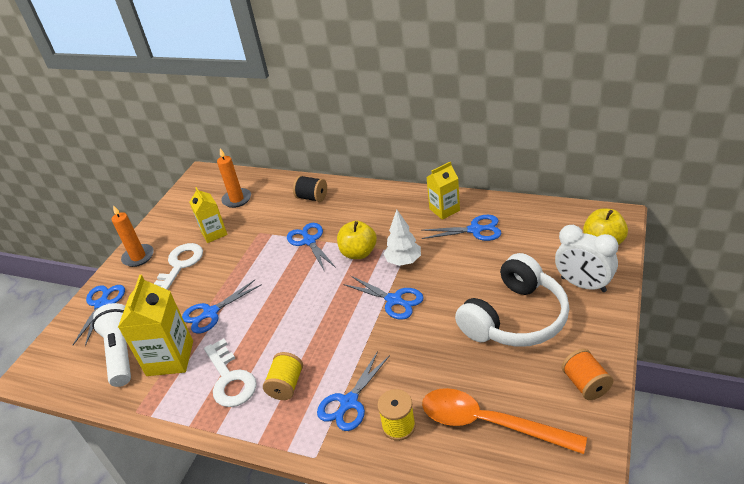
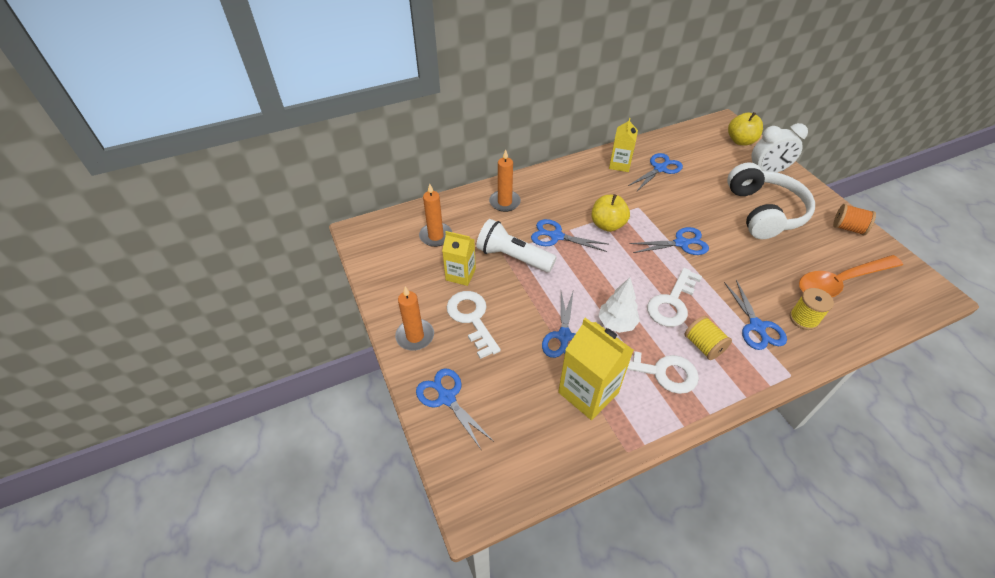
camera: 50 degrees left, 10 degrees up
(121, 353) = (538, 420): white flashlight -> white flashlight (513, 257)
(312, 197) = (504, 202): black spool -> orange candle
(314, 339) = (672, 302): none -> white key
(403, 261) = (647, 213): white tree -> white tree (616, 323)

